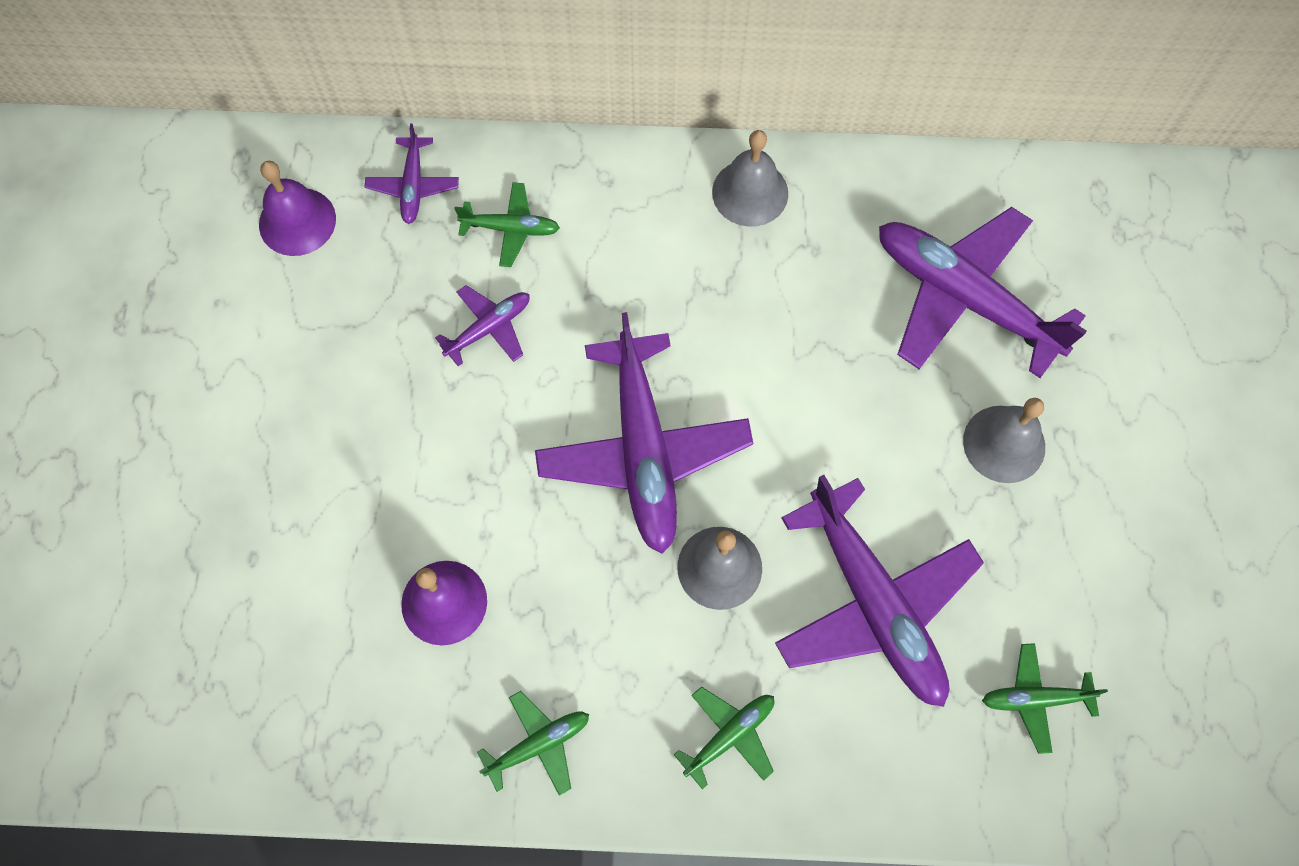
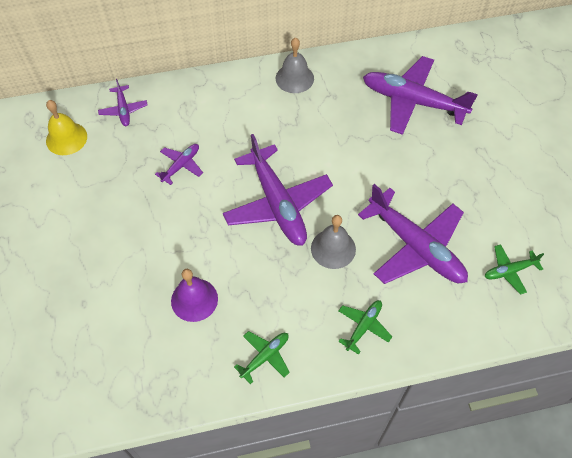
camera: 15 degrees left, 10 degrees down
(297, 221) = (66, 138): purple bell -> yellow bell
(511, 229) = (179, 118): green plane -> none
(1004, 444) = (454, 160): grey bell -> none

